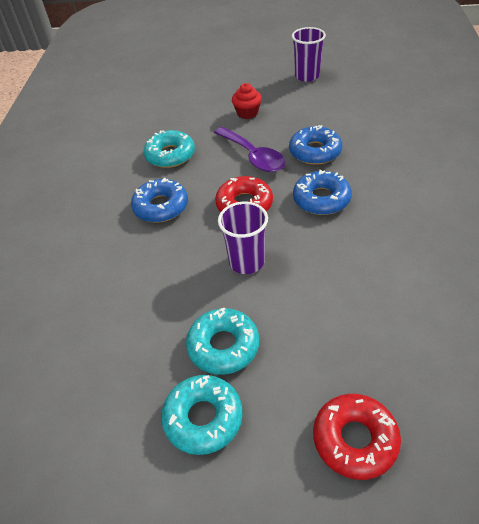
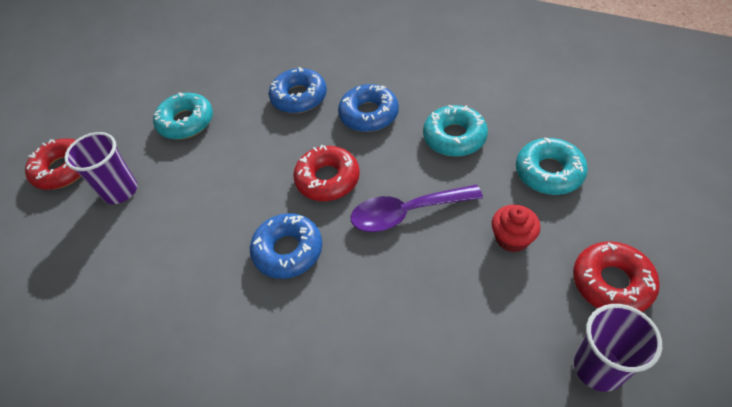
camera: 115 degrees right, 5 degrees up
(203, 418) = (146, 100): turquoise donut -> turquoise donut (549, 172)
(246, 262) = (252, 158): purple cup -> purple cup (120, 191)
(256, 80) = (612, 283): none -> red donut
(315, 152) = (377, 283): blue donut -> blue donut (299, 97)

